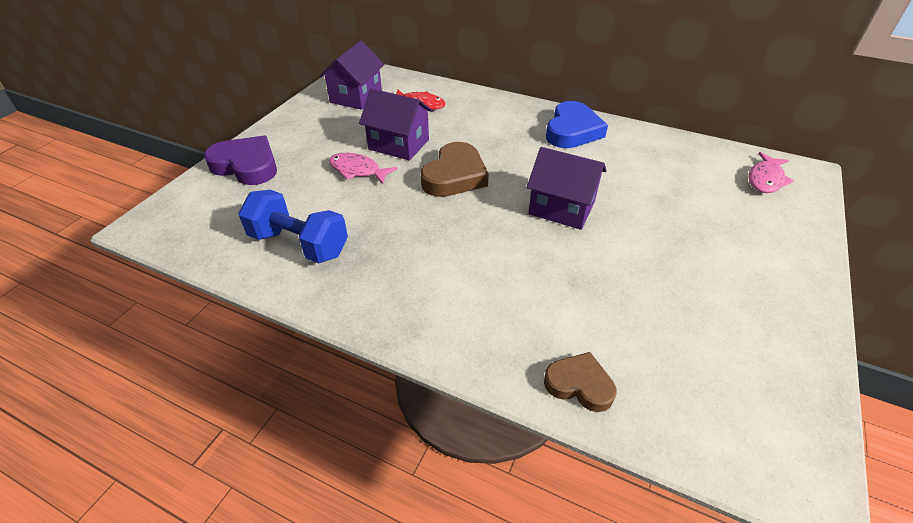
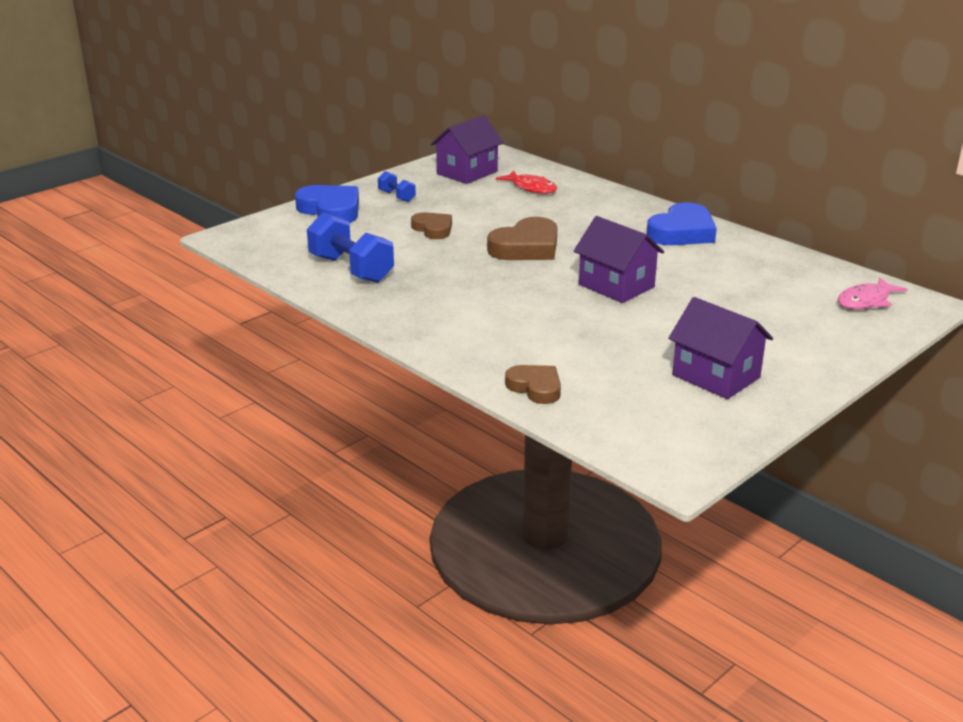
camera: 20 degrees right, 15 degrees down
(246, 165) = (331, 210): purple heart -> blue heart
(304, 136) = (397, 196): none -> blue dumbbell
(357, 170) = (433, 229): pink fish -> brown heart
(399, 144) = (486, 216): purple house -> purple house (716, 376)

